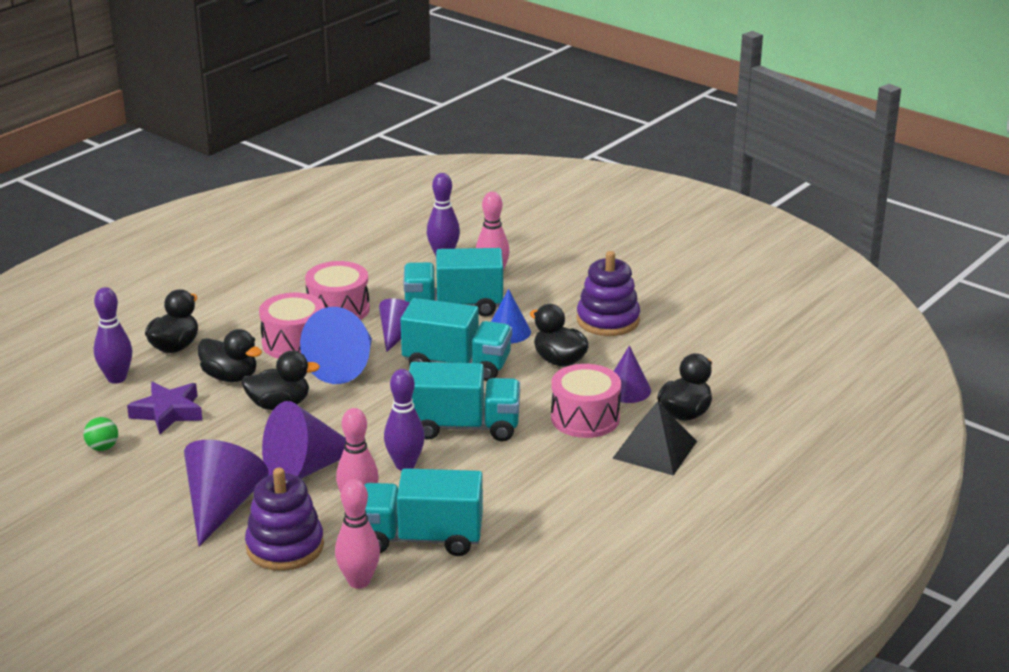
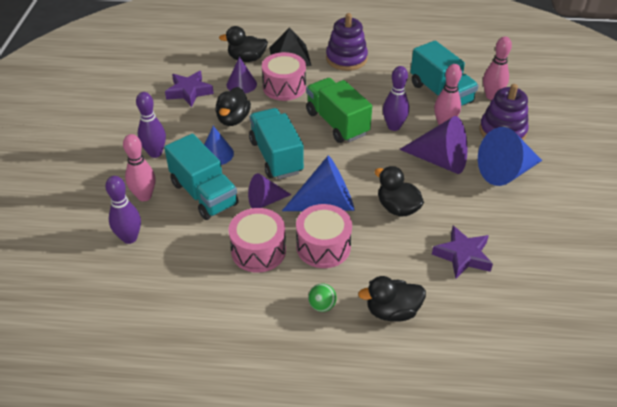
camera: 125 degrees left, 15 degrees up
(103, 447) = (528, 261): green ball -> green ball (322, 306)
(116, 378) = (461, 315): purple bowling pin -> purple bowling pin (155, 153)
(222, 506) = (506, 172): purple cone -> blue cone
(230, 377) = (394, 252): black duck -> none
(464, 426) = (337, 123): turquoise truck -> green truck
(608, 320) = (167, 120): purple stacking toy -> purple stacking toy (346, 59)
(651, 349) = (189, 92): none -> purple star

